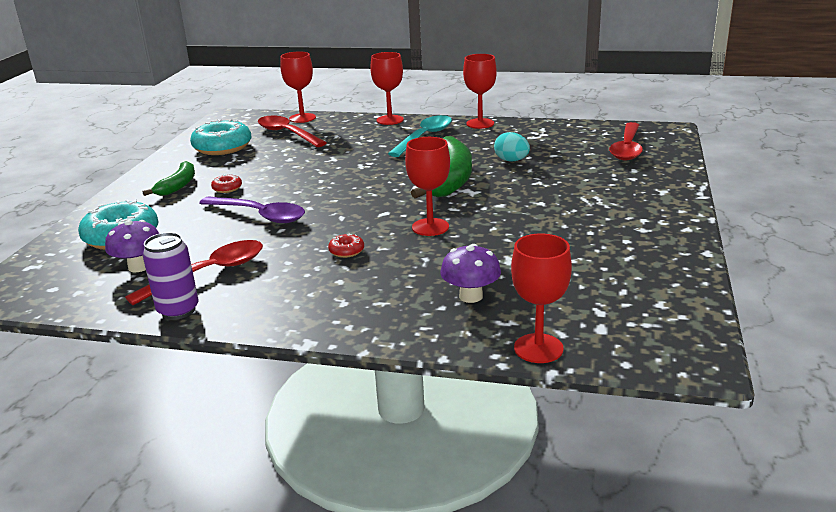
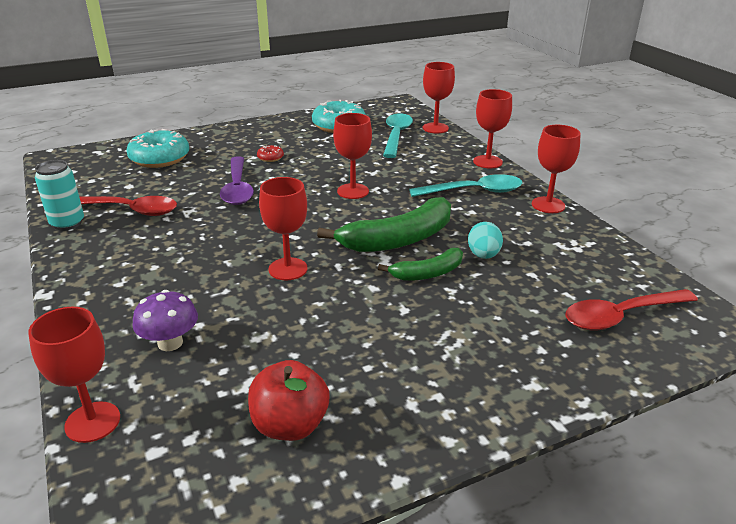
camera: 50 degrees right, 5 degrees up
(139, 267) = (121, 183): purple mushroom -> none
(178, 185) = (256, 140): green banana -> green banana (427, 273)
(178, 310) = (67, 223): purple can -> turquoise can
(287, 134) = (396, 136): red spoon -> turquoise spoon
(346, 251) = (207, 248): red donut -> none
(350, 174) = (353, 191): none -> red goblet
(623, 273) = (290, 425): none -> red apple

